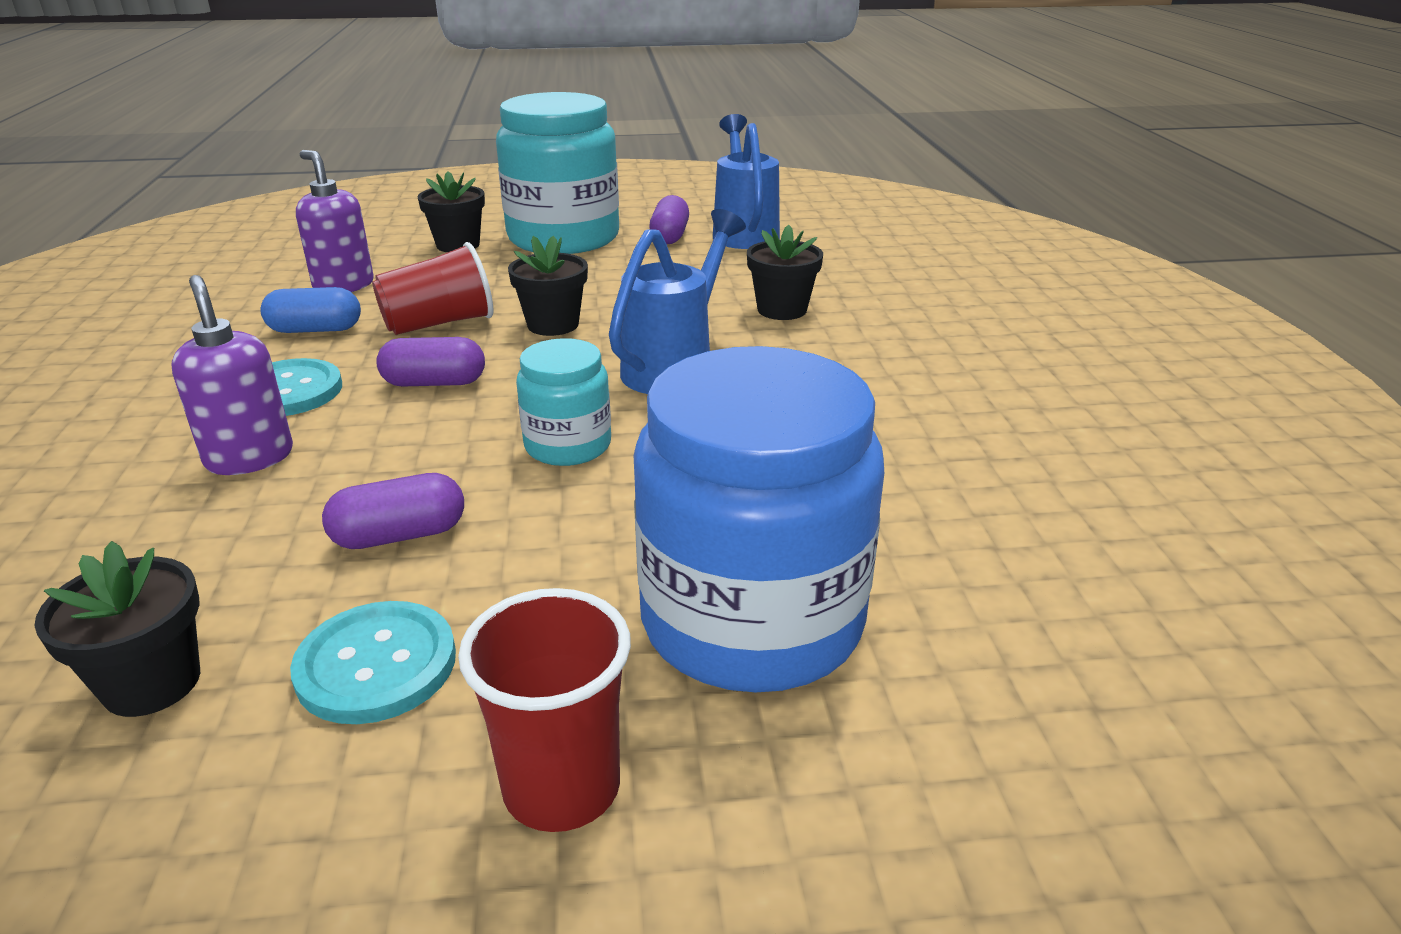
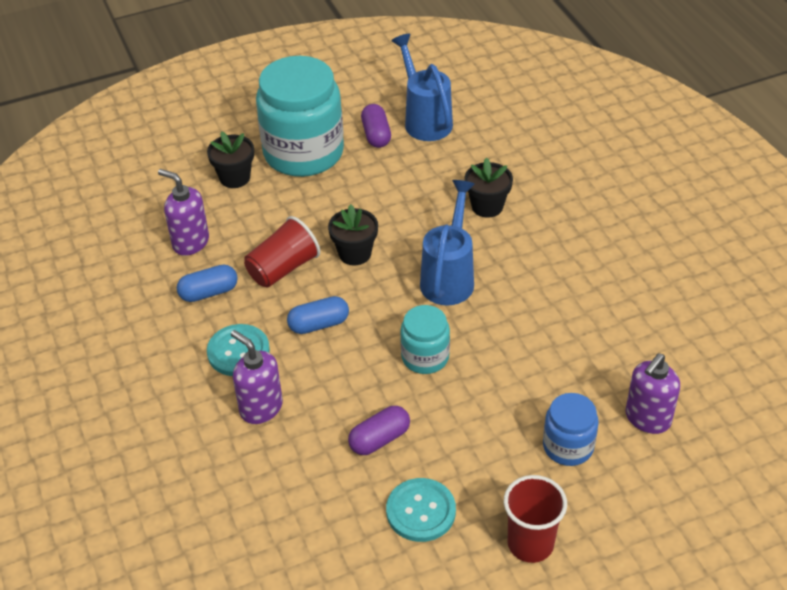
camera: 15 degrees left, 15 degrees up
(152, 683) = (331, 545): black flower pot -> none
(434, 383) = (319, 324): purple capsule -> blue capsule
(752, 620) = (568, 446): blue jar -> blue jar, size x0.51
(944, 609) = (647, 419): none -> purple soap dispenser

